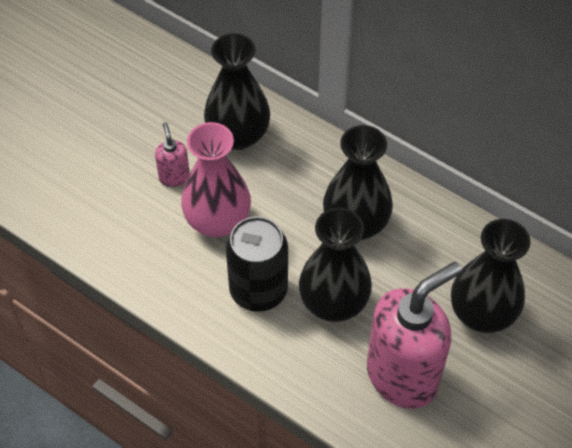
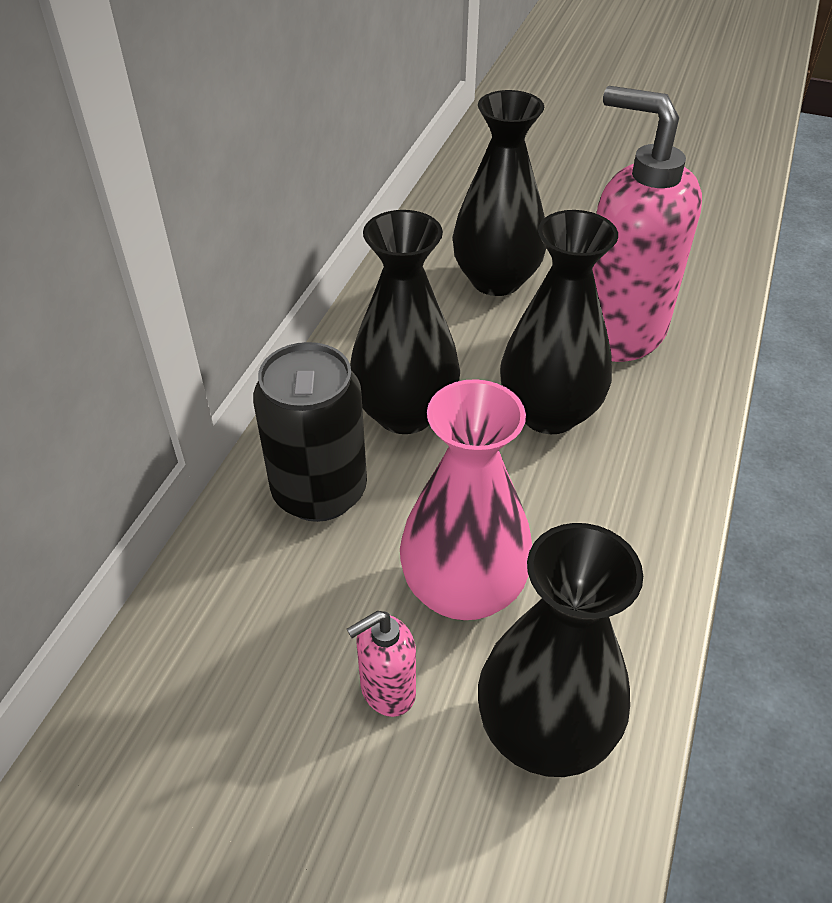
camera: 105 degrees left, 10 degrees down
(238, 135) = (261, 606): black vase -> black vase (544, 730)
(258, 290) = (571, 502): black can -> black can (319, 492)

